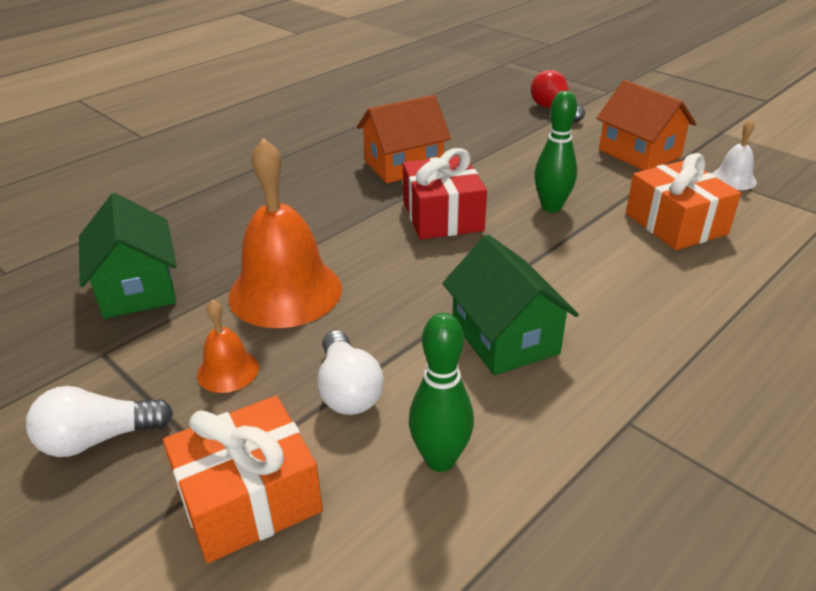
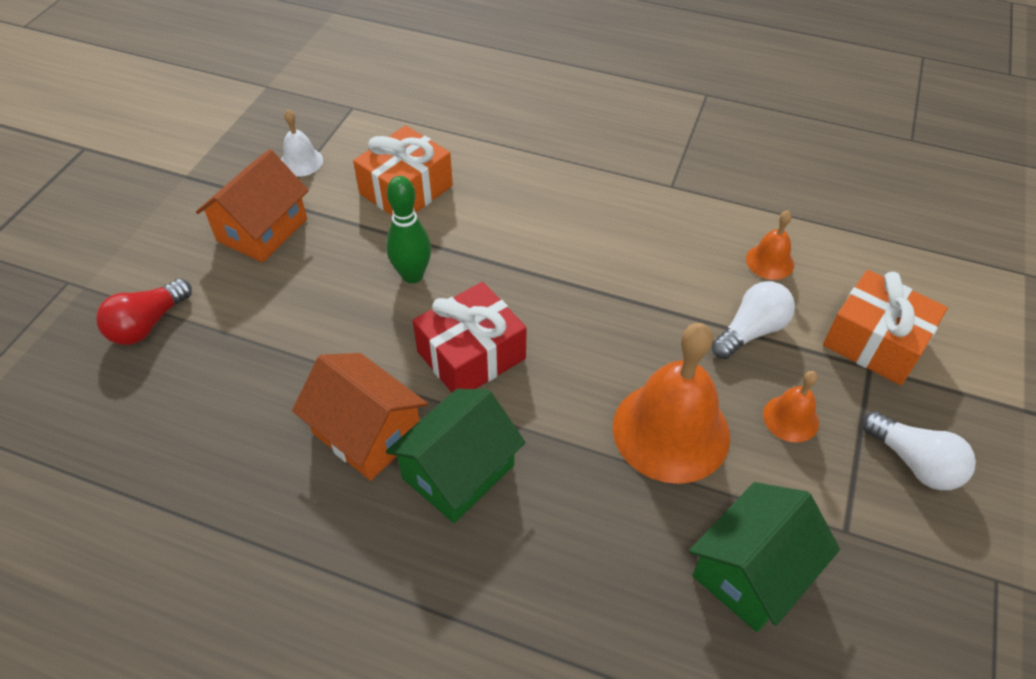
camera: 115 degrees left, 15 degrees up
(440, 459) = (770, 261): green bowling pin -> orange bell
(504, 337) = (632, 260): green house -> green house (458, 472)

